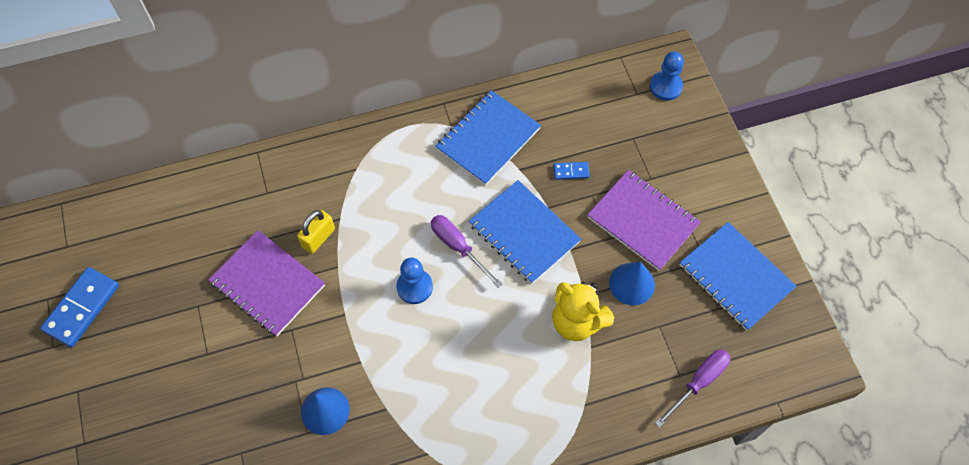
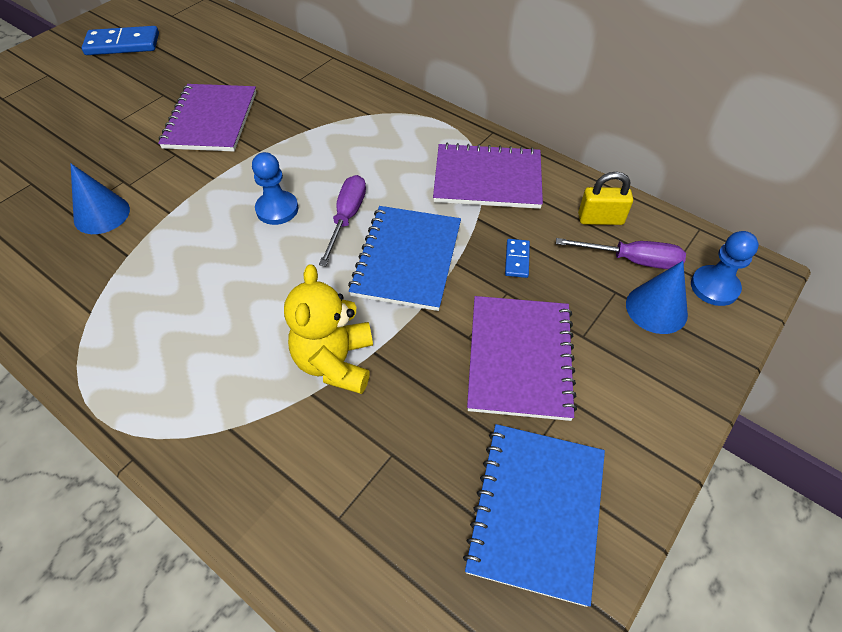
camera: 55 degrees right, 10 degrees down
(318, 238) = (280, 126): yellow padlock -> yellow padlock (600, 219)
(488, 139) = (487, 179): blue notebook -> purple notebook
(571, 171) = (517, 259): blue domino -> blue domino turned 45 degrees clockwise
(632, 283) = (427, 391): blue cone -> blue cone (656, 308)
(698, 382) = (342, 550): purple screwdriver -> purple screwdriver (632, 260)

